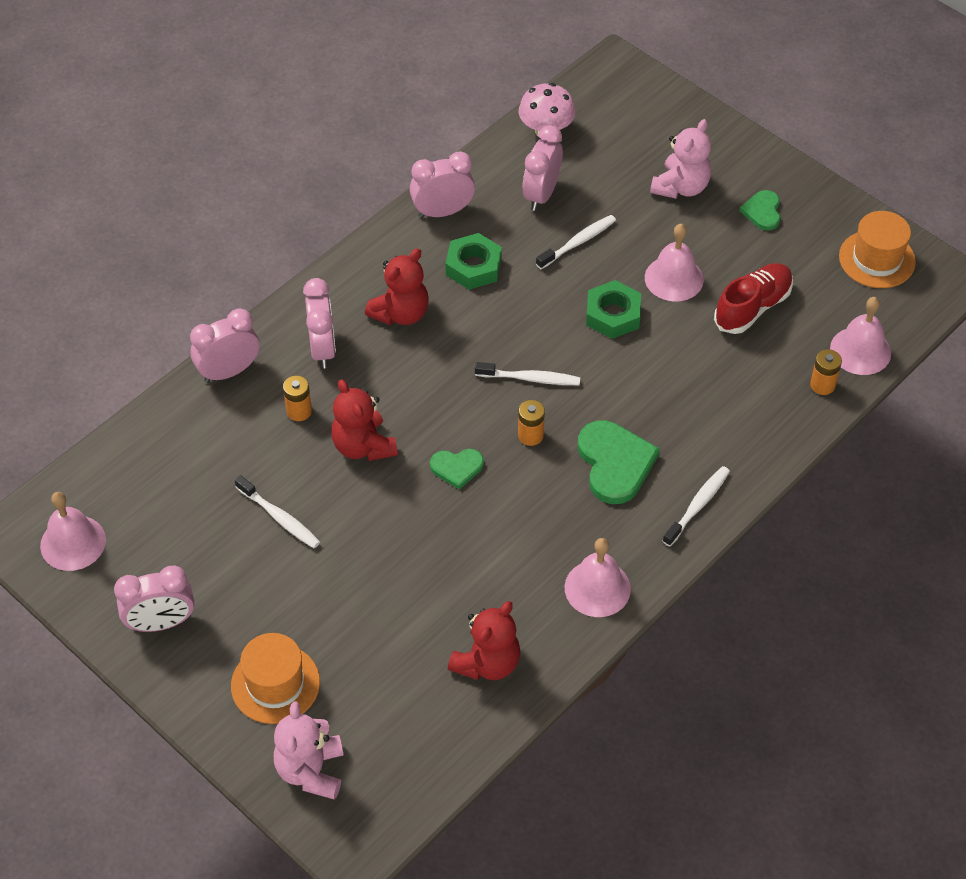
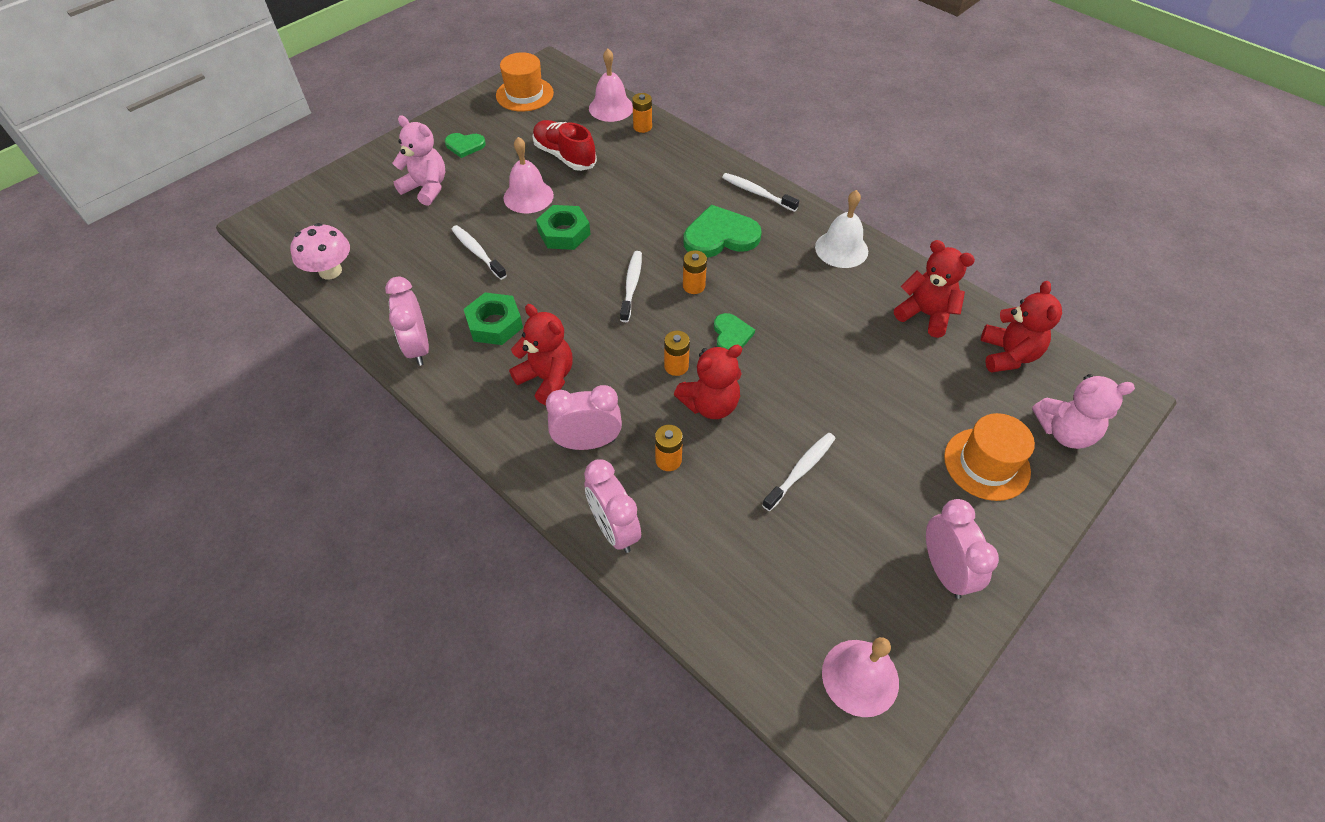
camera: 90 degrees left, 0 degrees up
(414, 418) = (676, 366): none -> orange battery
(423, 739) = (1008, 355): none -> red teddy bear
(541, 194) = (413, 275): pink clock -> none
(597, 588) = (841, 249): pink bell -> white bell

